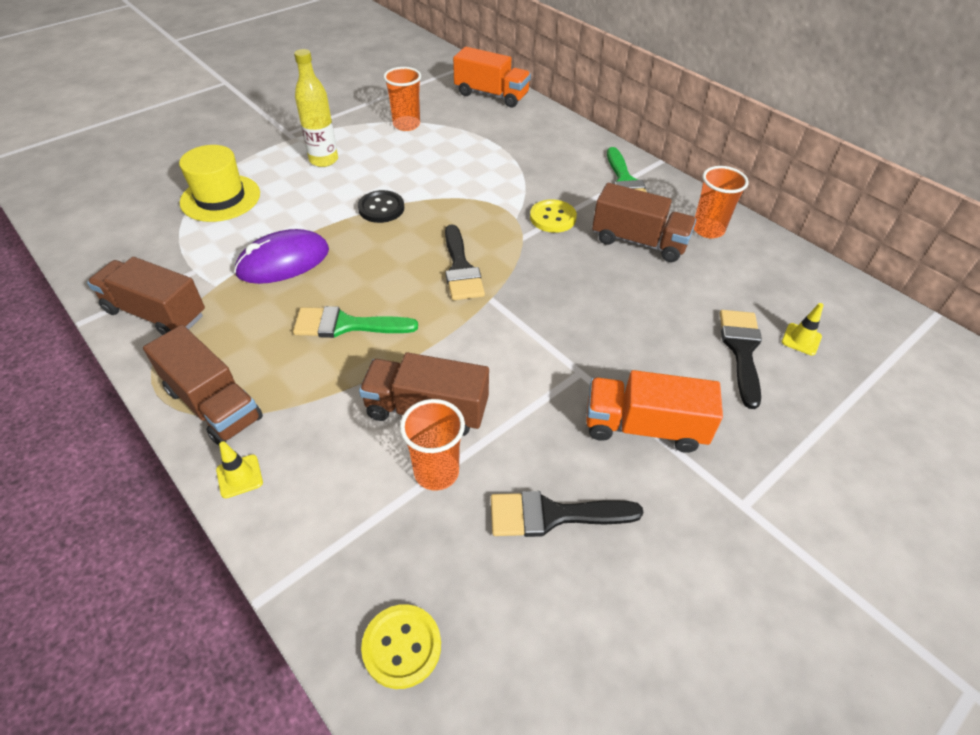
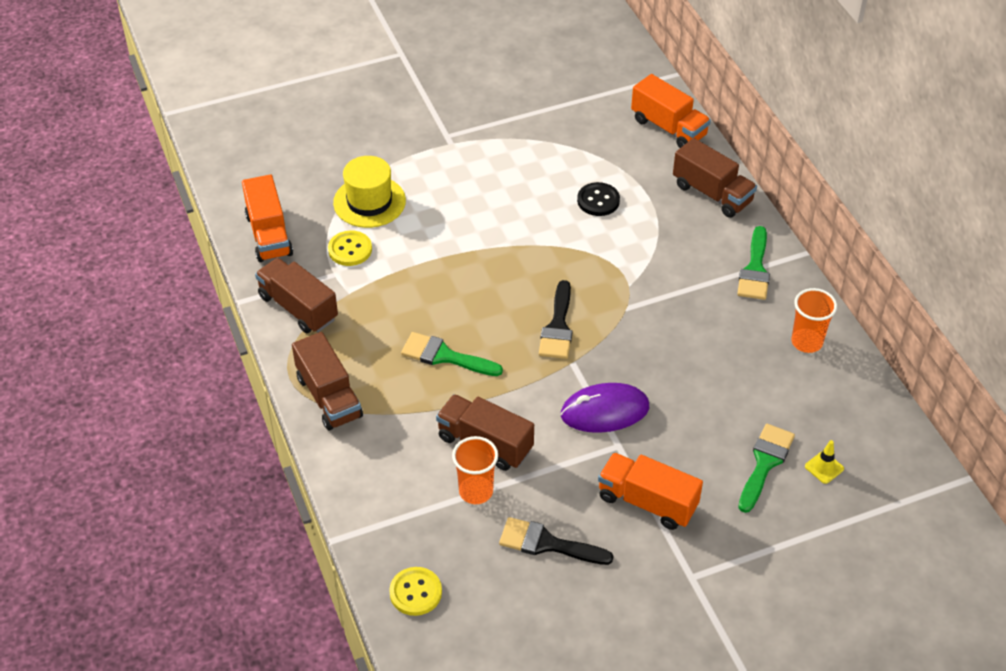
camera: 20 degrees right, 0 degrees up
(109, 248) = (269, 235): none -> orange truck
(239, 476) = (337, 456): yellow traffic cone -> none
(283, 261) = (409, 282): purple mouse -> purple mouse (604, 411)
(323, 160) = (472, 178): yellow bottle -> none
(381, 208) = (509, 246): black button -> black button (598, 200)
(406, 125) = (566, 150): orange cup -> none
(553, 218) = (664, 294): yellow button -> yellow button (350, 249)
(639, 242) = (732, 339): brown truck -> brown truck (712, 193)
(741, 350) = (765, 463): black brush -> green brush

